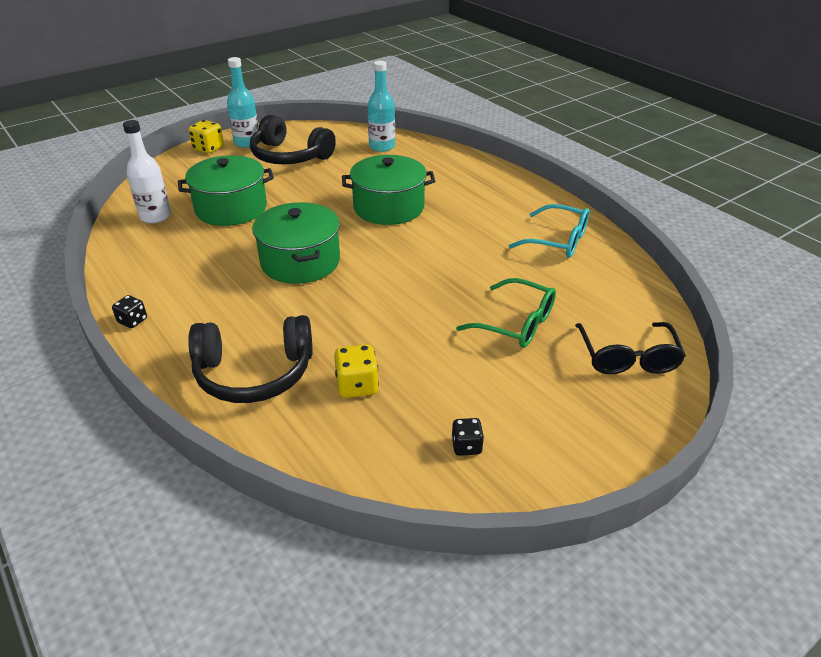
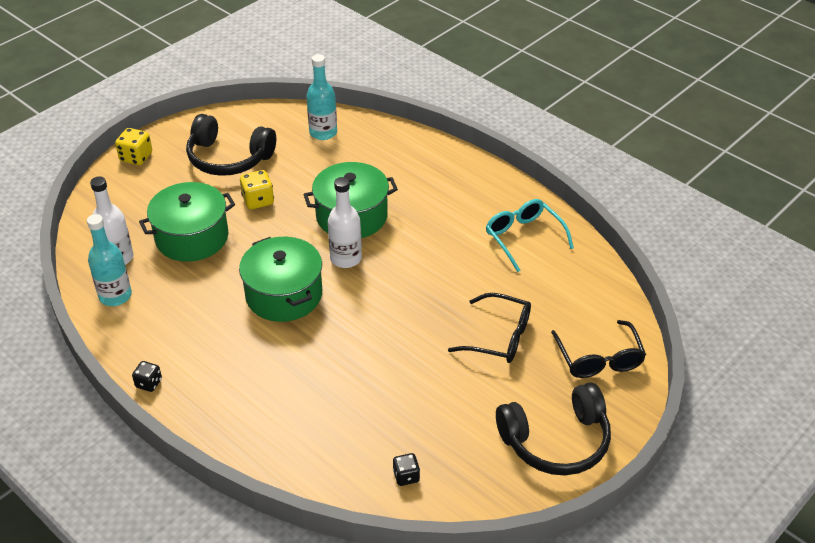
camera: 10 degrees left, 5 degrees up
(247, 143) = (175, 144): turquoise bottle -> turquoise bottle (115, 296)
(254, 373) = (281, 421): black headphones -> black headphones (556, 441)
(357, 385) = (375, 420): yellow dice -> yellow dice (258, 200)
(372, 239) = (346, 258): none -> white bottle
(466, 446) = (478, 462): black dice -> black dice (406, 476)
(516, 324) = (499, 337): green glasses -> black glasses
(558, 241) = (523, 237): turquoise glasses -> turquoise glasses turned 135 degrees counterclockwise

